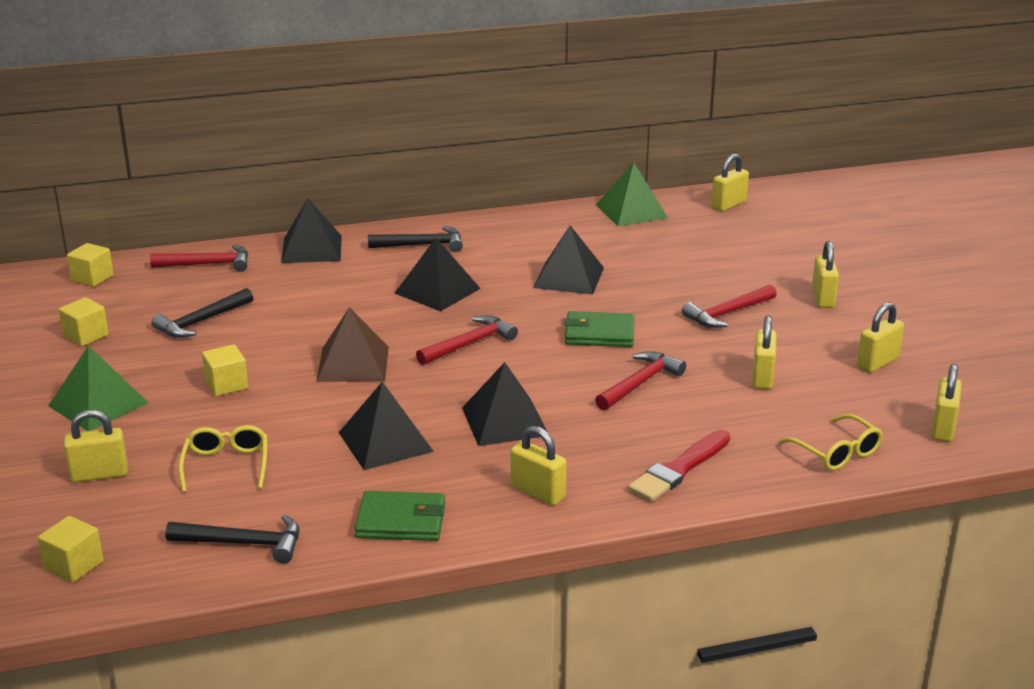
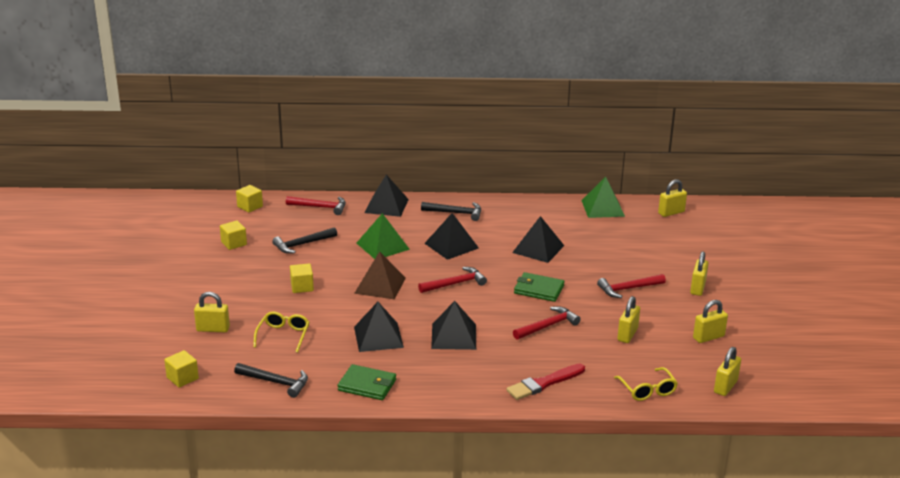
camera: 15 degrees right, 0 degrees up
(98, 404) = (226, 287): green pyramid -> green pyramid (382, 246)
(538, 492) = (453, 382): yellow padlock -> none

